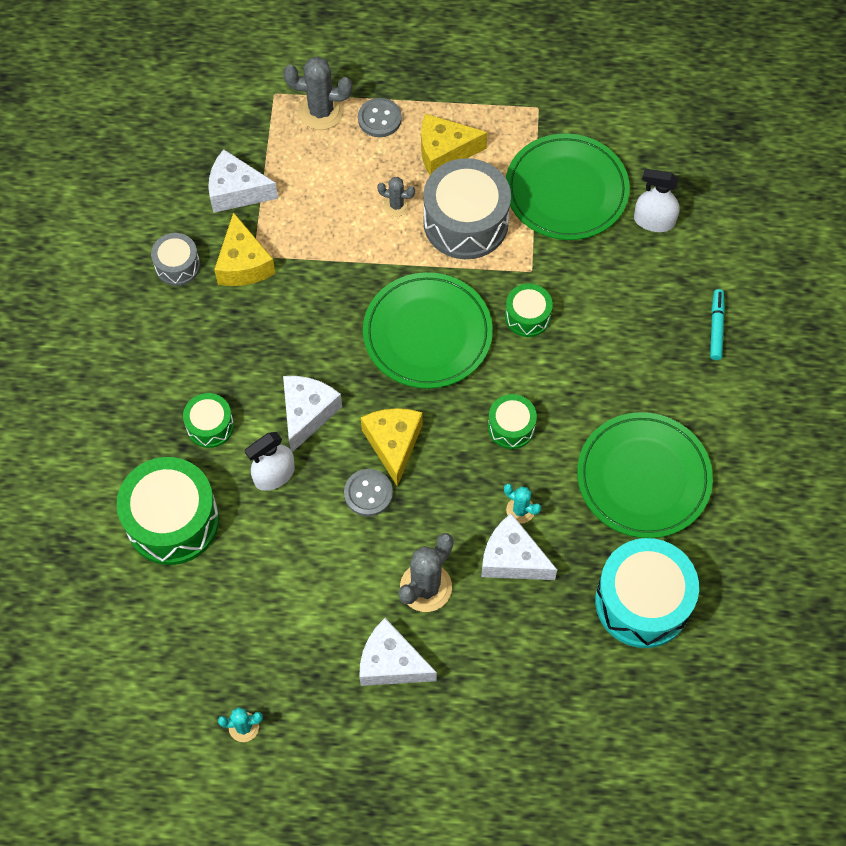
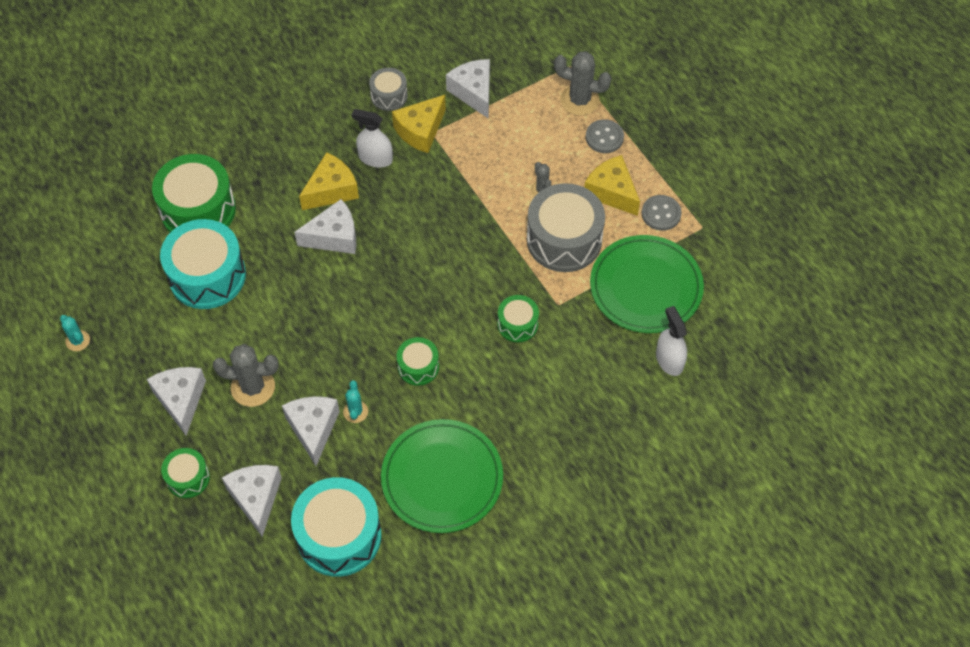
camera: 55 degrees right, 5 degrees down
(210, 426) = (283, 188): green drum -> green drum (188, 478)
(261, 557) = (207, 276): none -> turquoise drum
(274, 475) = (273, 246): white spray bottle -> white spray bottle (375, 158)
(321, 111) = (579, 100): grey cactus -> grey cactus turned 45 degrees counterclockwise
(368, 493) = (300, 309): grey button -> grey button (661, 214)
(393, 444) = (349, 302): yellow cheese -> yellow cheese (332, 190)
(427, 334) = (453, 270): green plate -> none
(552, 653) = (256, 498): none -> white cheese
(716, 327) = (611, 456): turquoise marker -> none

